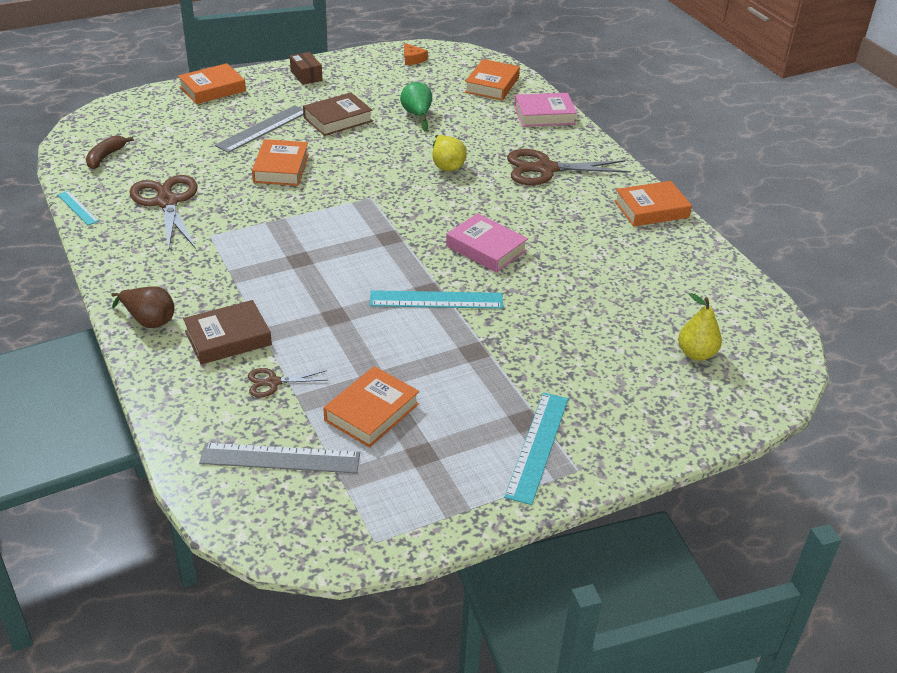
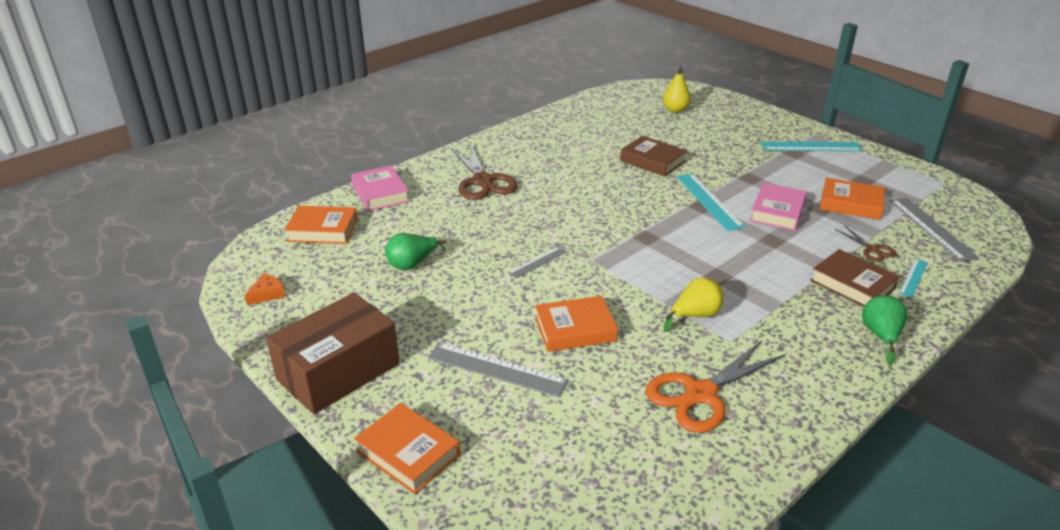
camera: 105 degrees left, 5 degrees down
(78, 208) = (771, 469): turquoise ruler -> turquoise ruler (913, 277)
(105, 157) = (647, 495): brown banana -> none
(149, 320) = (880, 336): brown pear -> green pear
(167, 202) = (700, 394): brown scissors -> orange scissors
(306, 76) = (338, 371): brown box -> brown box, size x2.23
(338, 119) = (446, 316): brown book -> brown book (652, 161)
(384, 170) = (537, 262): none -> grey ruler
(446, 165) = (506, 229): yellow pear -> yellow pear (695, 315)
(486, 248) = (624, 191): pink book -> pink book (777, 212)
(651, 209) = (517, 134): orange book -> none

